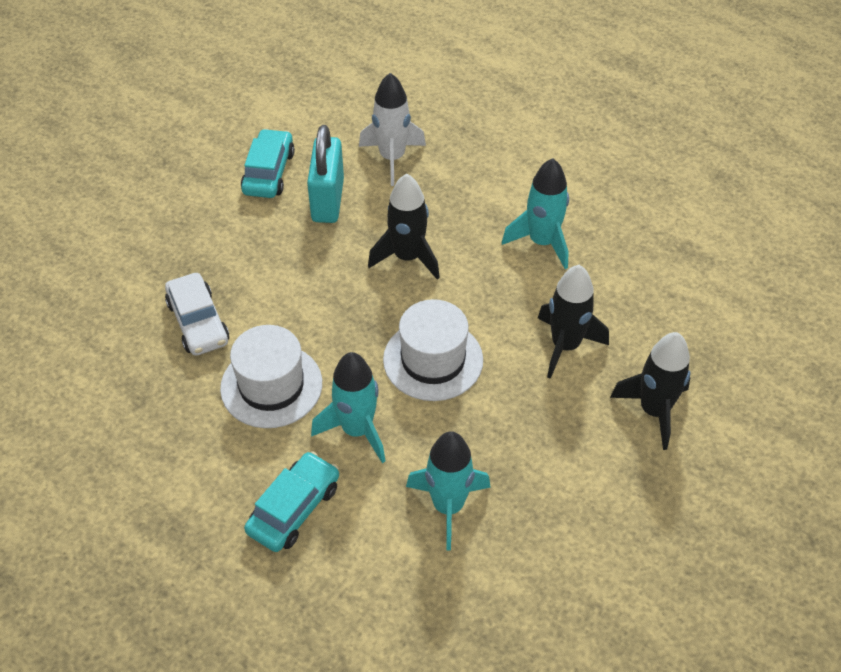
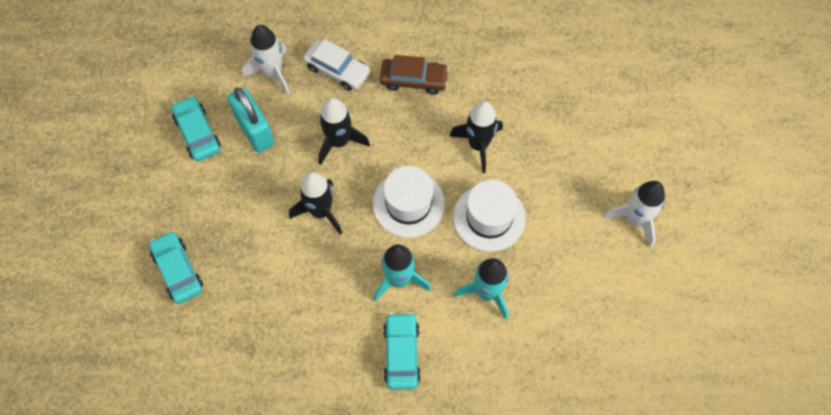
camera: 35 degrees left, 15 degrees up
(137, 284) = (178, 270): none -> turquoise car
(198, 322) = (242, 272): white car -> white car (337, 70)
(271, 385) = (324, 284): white hat -> white hat (489, 217)
(542, 242) = (413, 80): turquoise rocket -> brown car
(654, 411) = (556, 157): black rocket -> black rocket (320, 211)
(705, 539) = (635, 220): none -> white rocket

